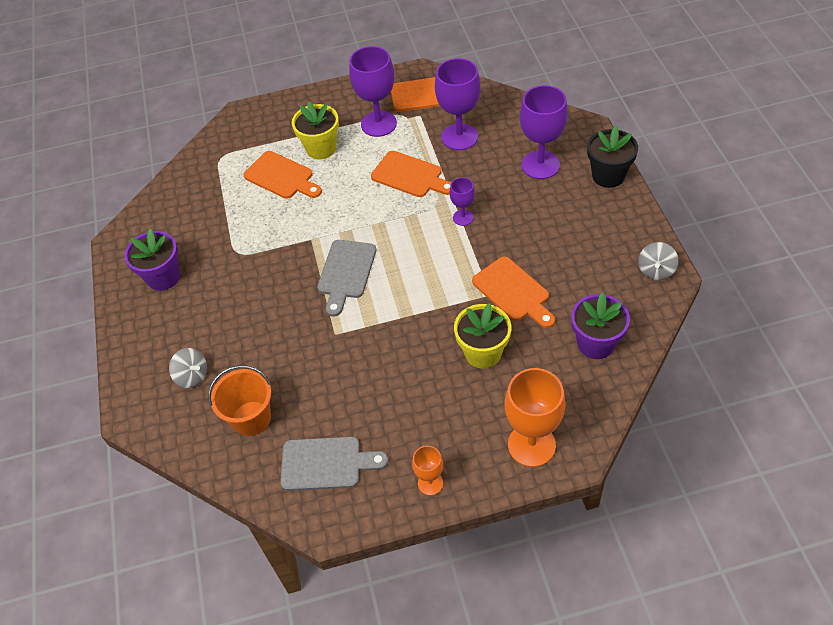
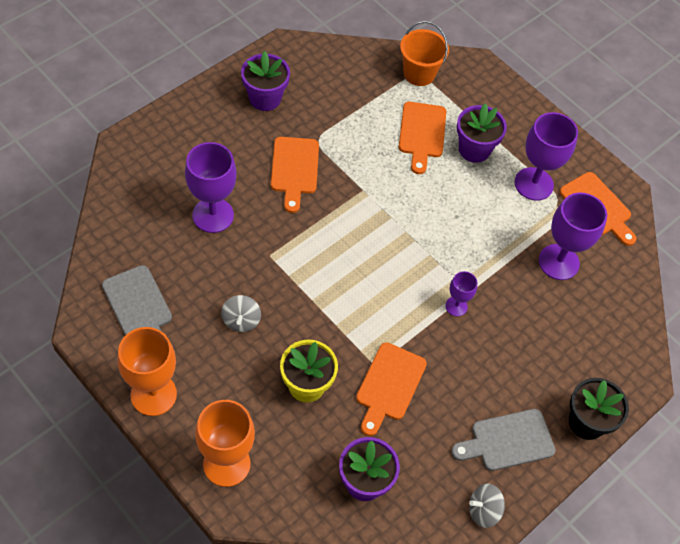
camera: 50 degrees right, 5 degrees up
(192, 376) = (178, 168): grey spinning top -> grey spinning top (241, 320)
(251, 418) = (157, 230): orange bucket -> orange bucket (419, 73)
(321, 148) = (474, 149): yellow flower pot -> purple flower pot
(346, 273) = (340, 235): grey cutting board -> grey cutting board (508, 441)
(410, 176) = (483, 239): orange cutting board -> orange cutting board (294, 169)
(430, 483) = (153, 394): orange goblet -> orange goblet, size x1.90
(540, 165) = (564, 351): purple goblet -> purple goblet (213, 215)

